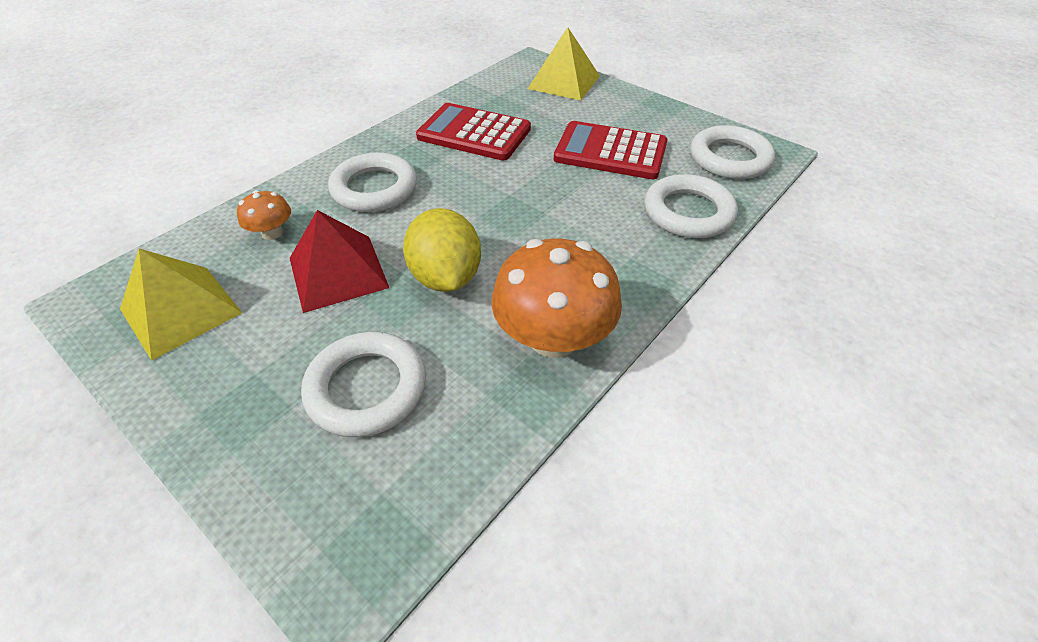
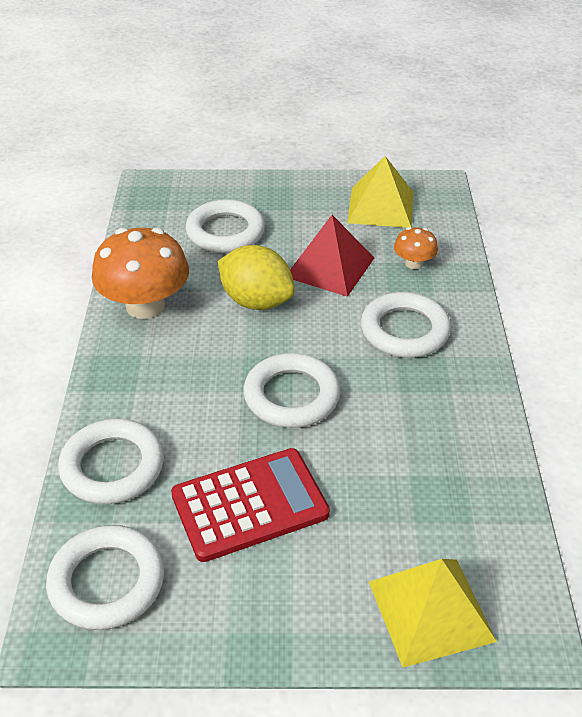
camera: 140 degrees right, 5 degrees down
(474, 133) = (413, 440): red calculator -> none
(514, 191) = (291, 396): none -> white ring

